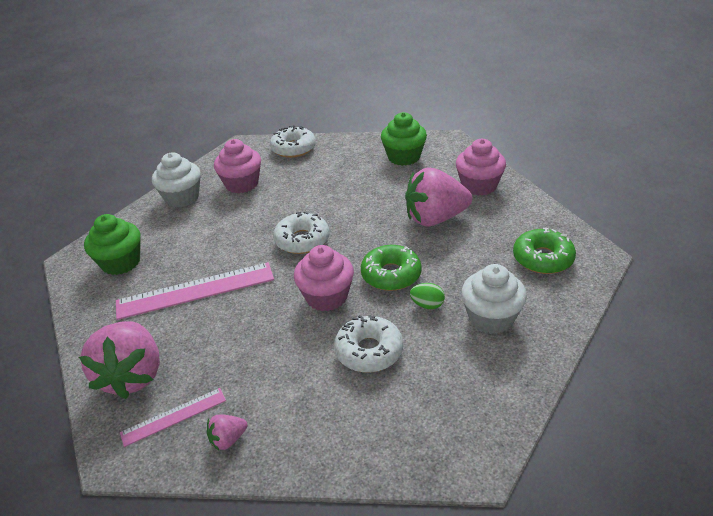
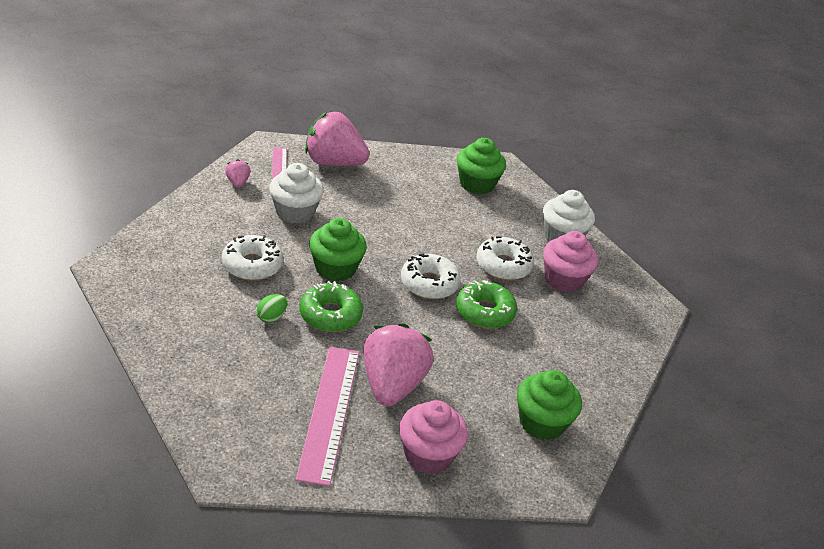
camera: 105 degrees right, 0 degrees up
(195, 291) = (405, 208): pink ruler -> pink ruler (329, 412)
(293, 148) = (622, 340): white donut -> white donut (503, 265)
(326, 297) = (335, 268): pink cupcake -> green cupcake
(491, 318) = (220, 345): white cupcake -> white cupcake (295, 212)
(543, 258) = (259, 426): green donut -> green donut (484, 312)

